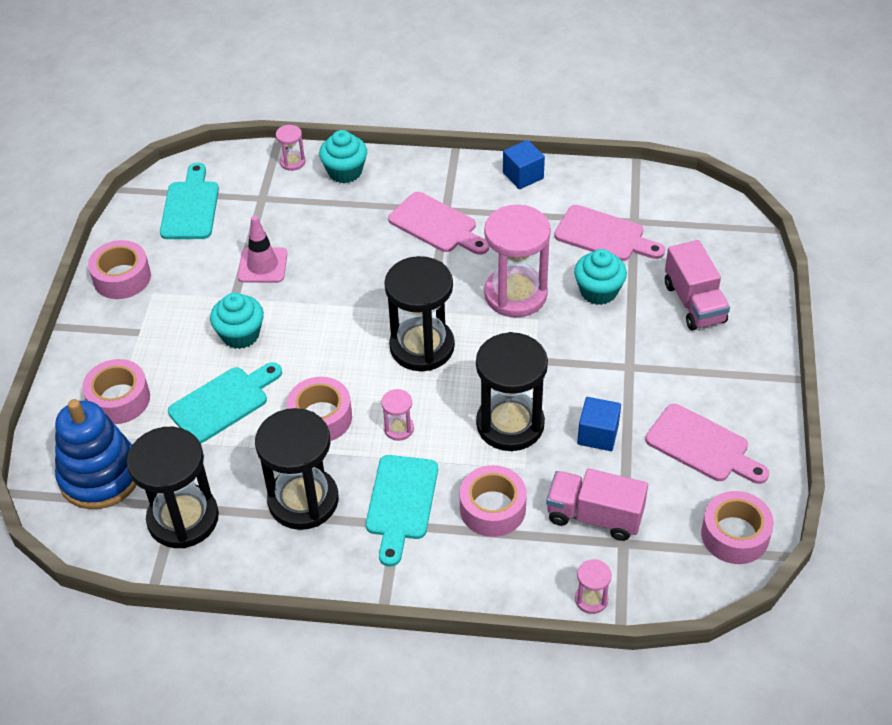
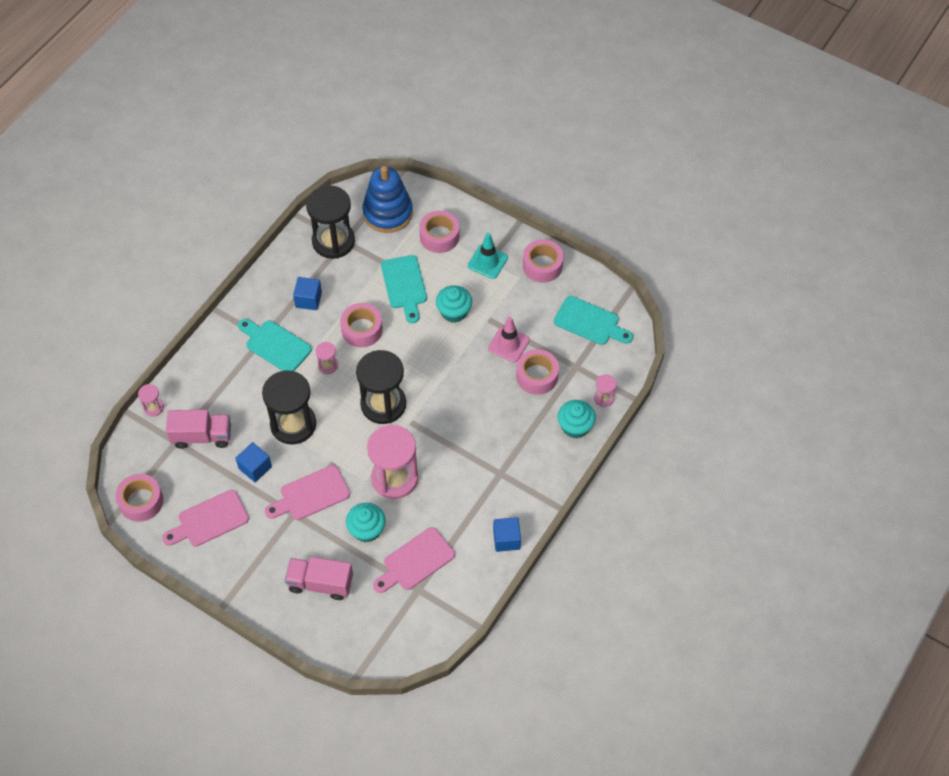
camera: 115 degrees right, 10 degrees up
(140, 332) = (487, 262): none -> turquoise traffic cone
(303, 500) = (308, 299): black hourglass -> blue cube
(436, 225) = (487, 460): pink cutting board -> pink cutting board (311, 495)
(492, 508) = (241, 388): pink tape -> pink tape (537, 376)
(594, 516) = (202, 436): pink truck -> pink truck turned 45 degrees clockwise

